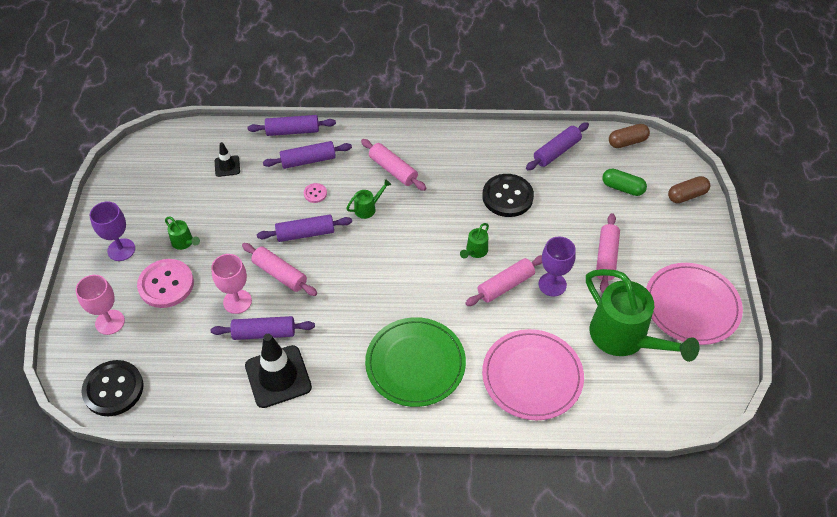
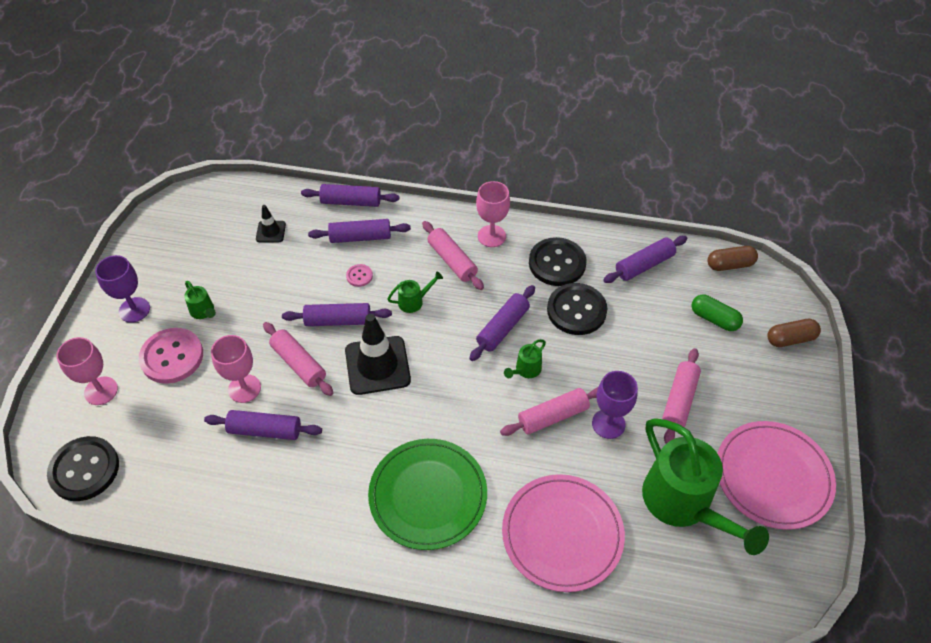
camera: 10 degrees right, 0 degrees up
(278, 376) = (268, 485): black traffic cone -> black traffic cone (377, 365)
(422, 144) = (491, 236): none -> pink goblet
(448, 220) = (502, 328): none -> purple rolling pin
(483, 160) = (557, 263): none -> black button

